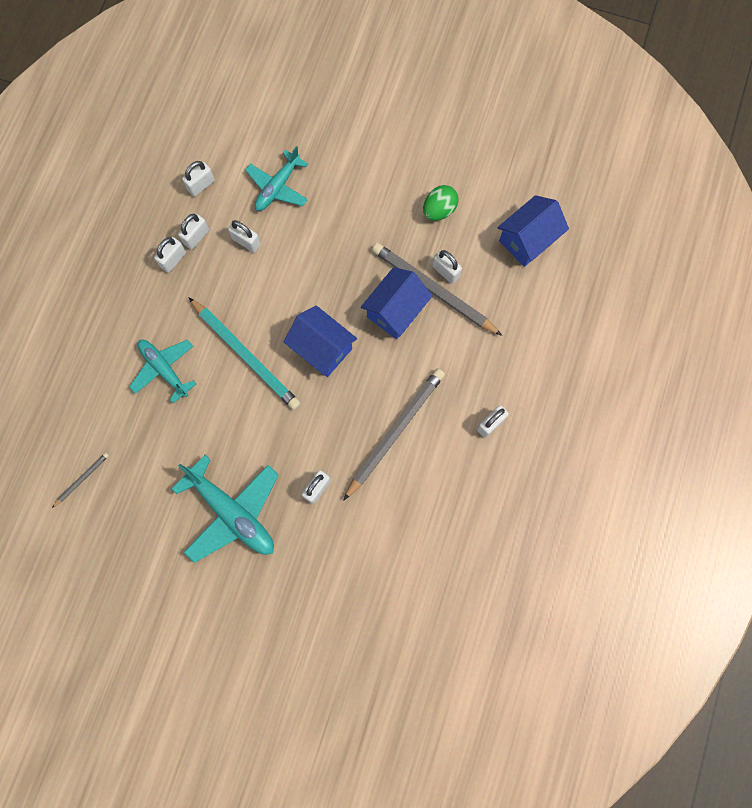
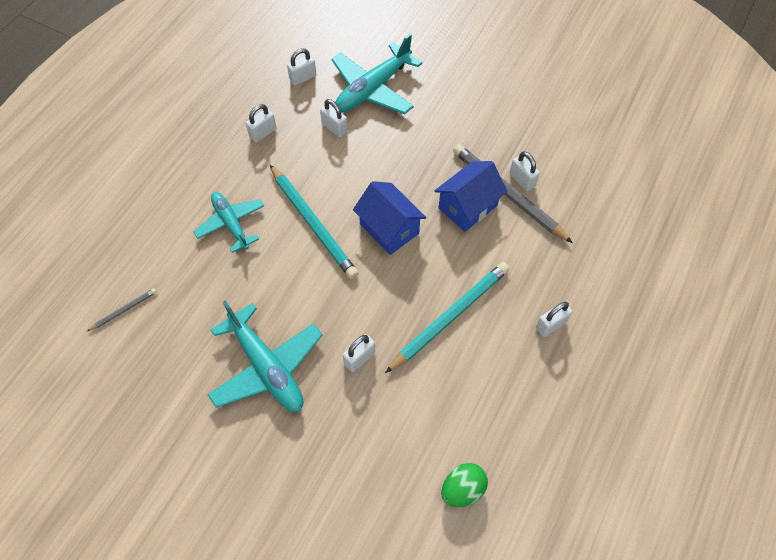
camera: 10 degrees right, 15 degrees down
(196, 237) = (289, 118): white padlock -> none
(277, 187) = (373, 89): turquoise plane -> turquoise plane, size x1.53
(395, 432) = (450, 317): grey pencil -> turquoise pencil
(439, 210) = (522, 128): green egg -> green egg (462, 489)
(527, 240) = (607, 165): blue house -> none

